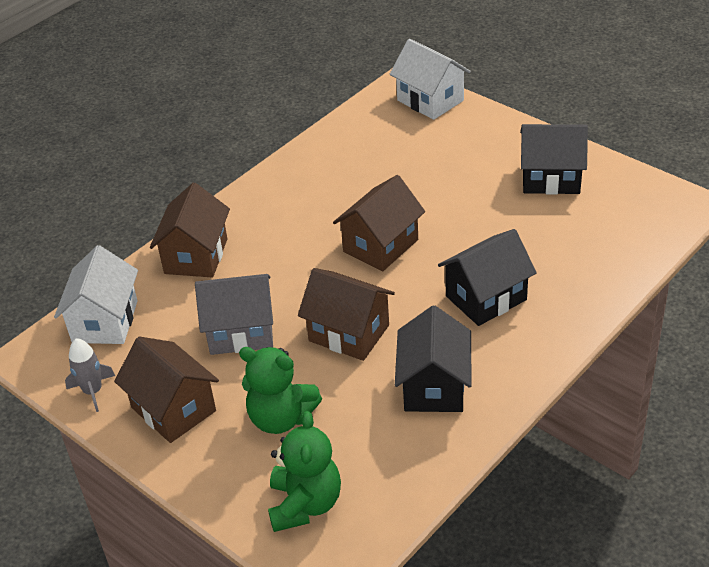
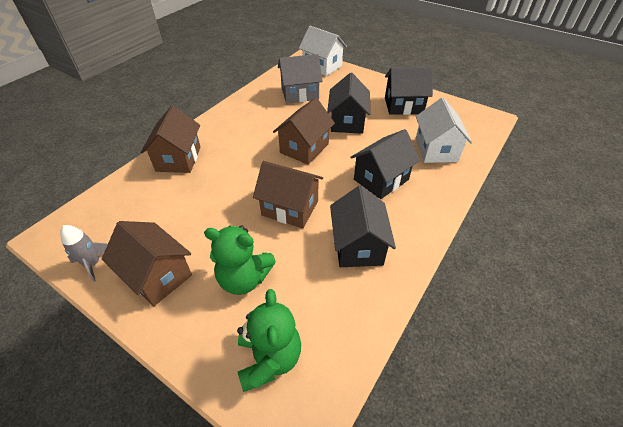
camera: 10 degrees left, 5 degrees up
(105, 321) = (109, 207): white house -> white house (436, 150)
(241, 332) = (211, 211): grey house -> grey house (300, 94)
(454, 204) = (347, 122): none -> black house

